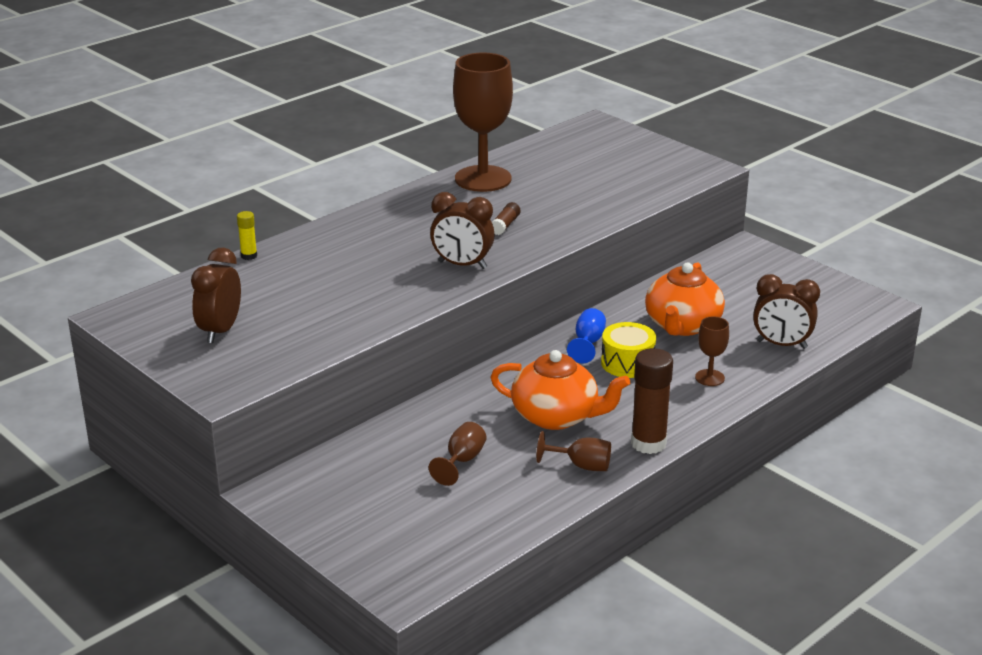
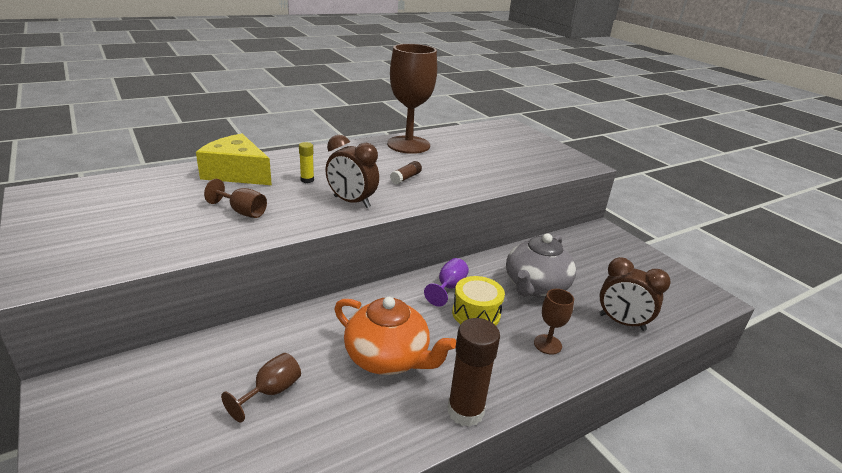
camera: 10 degrees right, 0 degrees up
(220, 331) = (104, 221): brown clock -> none
(249, 256) = (192, 167): yellow glue stick -> yellow glue stick (307, 180)
(307, 254) = (237, 173): none -> yellow cheese
(581, 466) = (386, 426): brown goblet -> brown goblet (242, 212)
(588, 343) = (448, 287): blue goblet -> purple goblet
(682, 325) = (535, 286): orange teapot -> grey teapot

